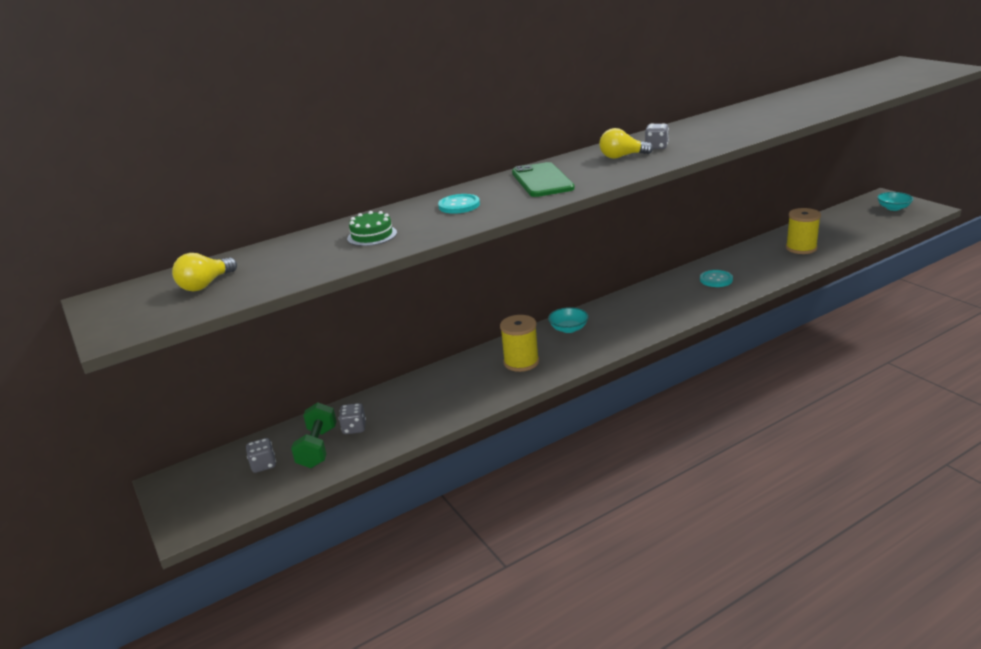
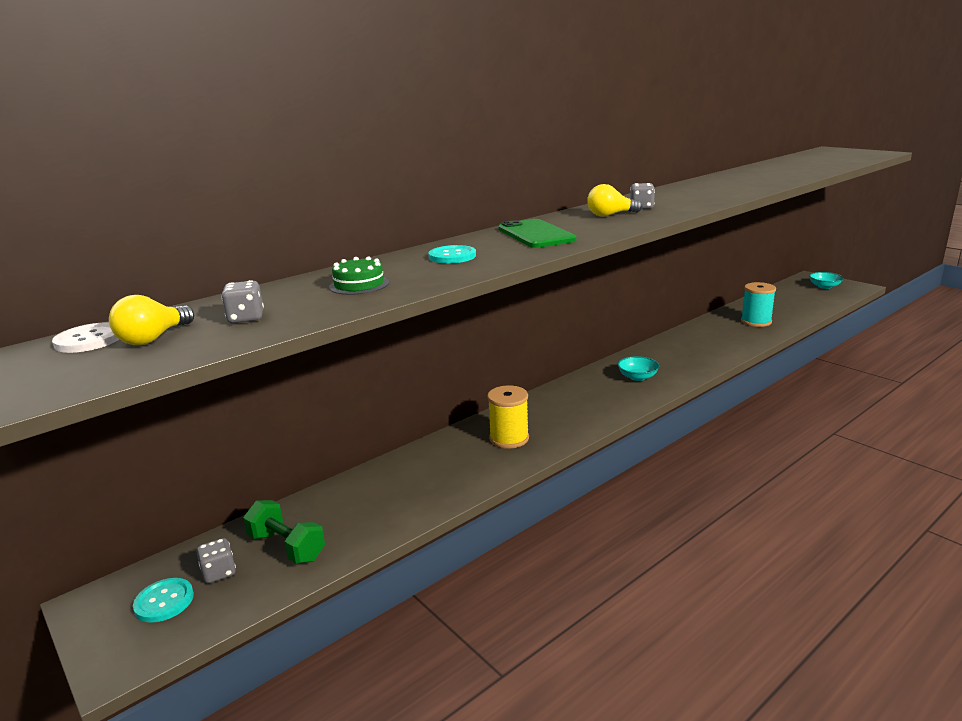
camera: 10 degrees left, 5 degrees down
(159, 284) = (89, 340): none -> white button
(318, 448) = (287, 547): green dumbbell -> green dumbbell turned 45 degrees counterclockwise
(354, 428) = (329, 521): grey dice -> grey dice (246, 318)
(568, 329) = (550, 402): turquoise bowl -> turquoise bowl (637, 377)
(716, 279) = (685, 351): turquoise button -> turquoise button (164, 601)
(801, 248) = (756, 321): yellow spool -> turquoise spool

